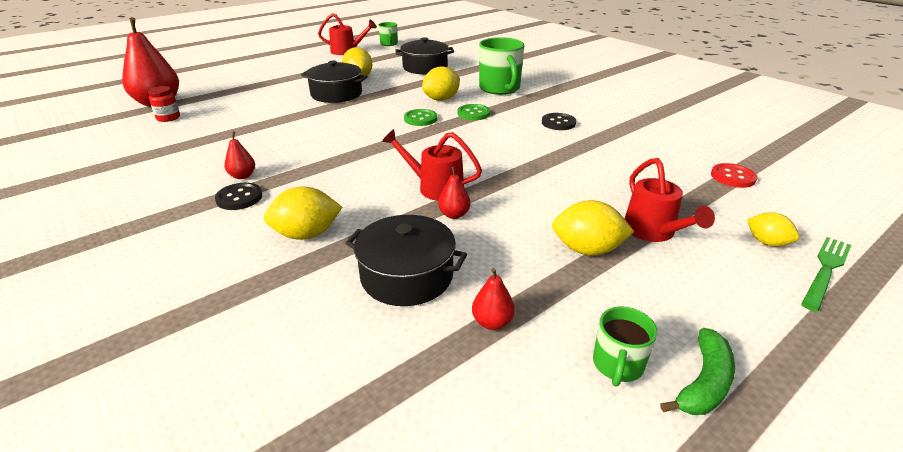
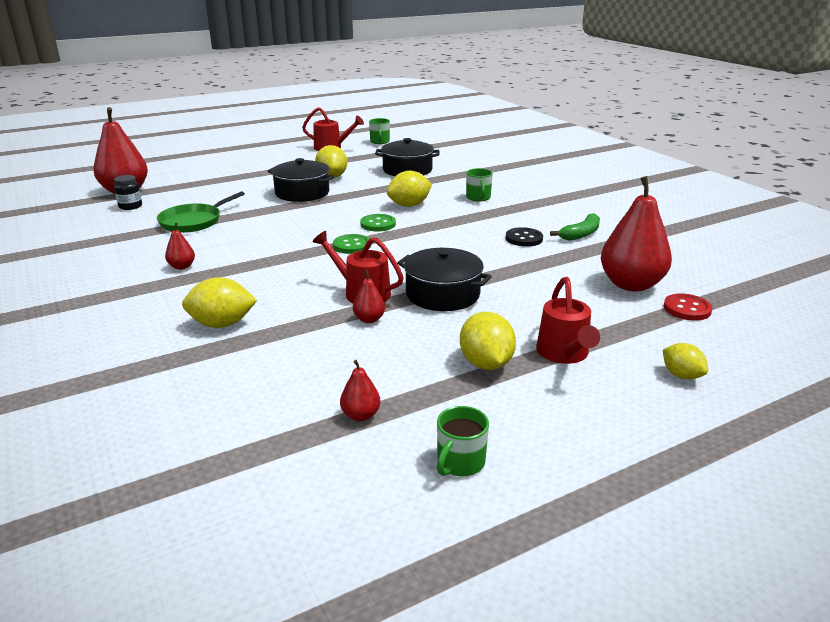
camera: 10 degrees right, 5 degrees down
(168, 118) = (130, 206): red jar -> black jar
(239, 128) = (193, 221): none -> green pan
(239, 198) = (172, 286): black button -> none
(407, 276) = (299, 369): black pot -> black pot (443, 294)
(473, 113) = (436, 222): green button -> green button (352, 245)
(500, 89) = (478, 198): green mug -> green mug, size x0.54
(587, 250) = (486, 363): yellow lemon -> yellow lemon turned 60 degrees clockwise
(673, 158) = (631, 284): none -> red pear
(703, 383) = (534, 487): green banana -> green banana (580, 234)
(825, 270) = (728, 407): green fork -> none

